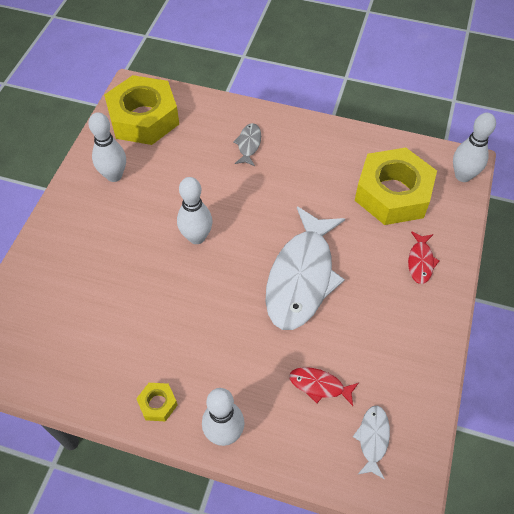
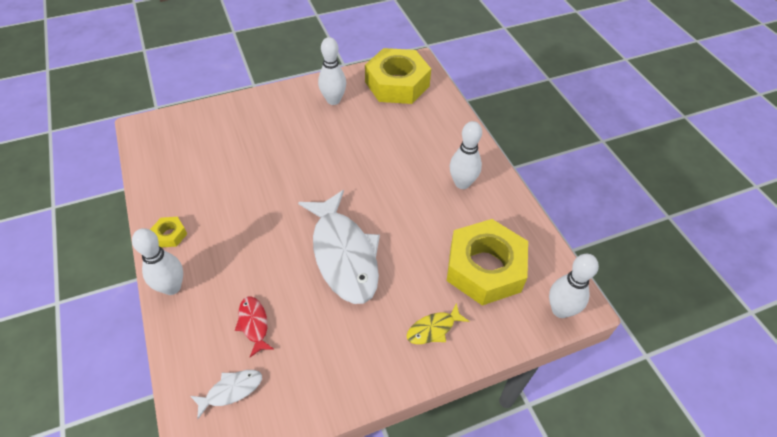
camera: 50 degrees right, 5 degrees down
(197, 237) = (323, 172): white bowling pin -> white bowling pin (462, 183)
(248, 144) = (435, 150): grey fish -> none
(302, 277) = (343, 254): white fish -> white fish turned 90 degrees counterclockwise
(420, 261) = (433, 329): red fish -> yellow fish

